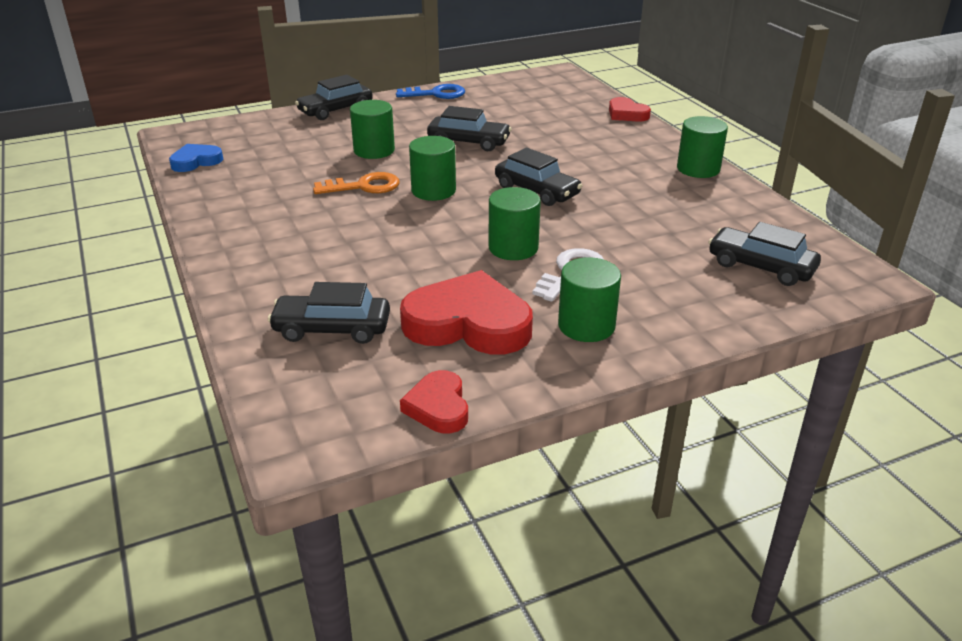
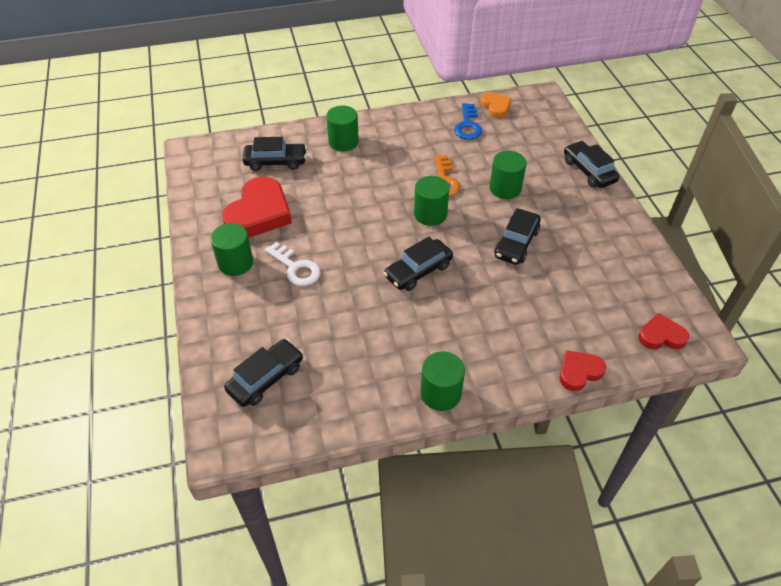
camera: 100 degrees right, 15 degrees up
(196, 161) = (495, 107): blue heart -> orange heart
(332, 329) = (275, 162): black car -> black car turned 75 degrees clockwise
(436, 94) = (630, 234): blue key -> blue key (468, 125)
(438, 407) = (194, 194): red heart -> red heart (661, 336)
(513, 248) = (336, 244): green cylinder -> green cylinder (343, 142)

